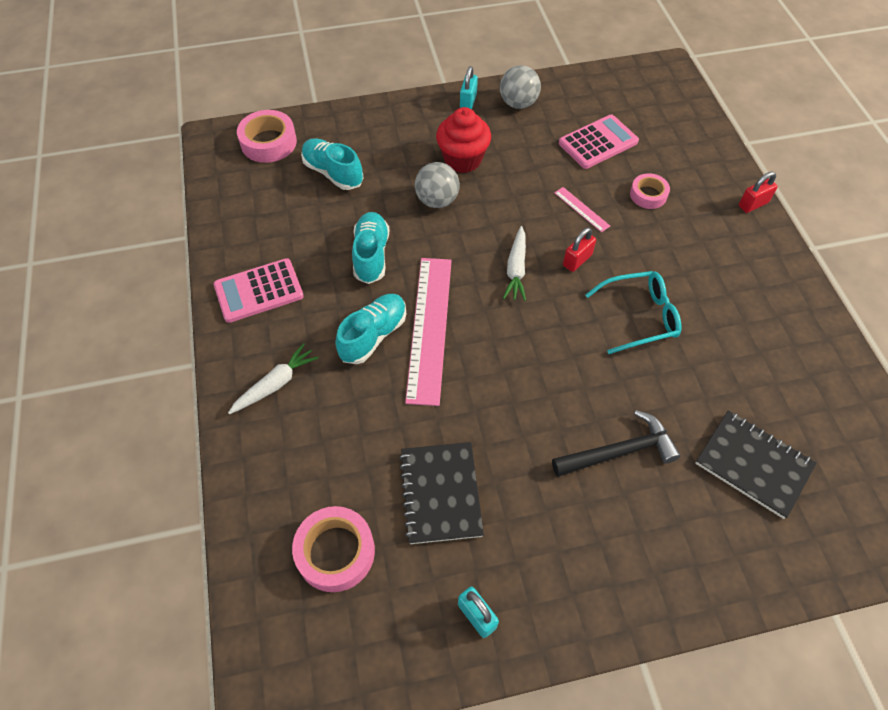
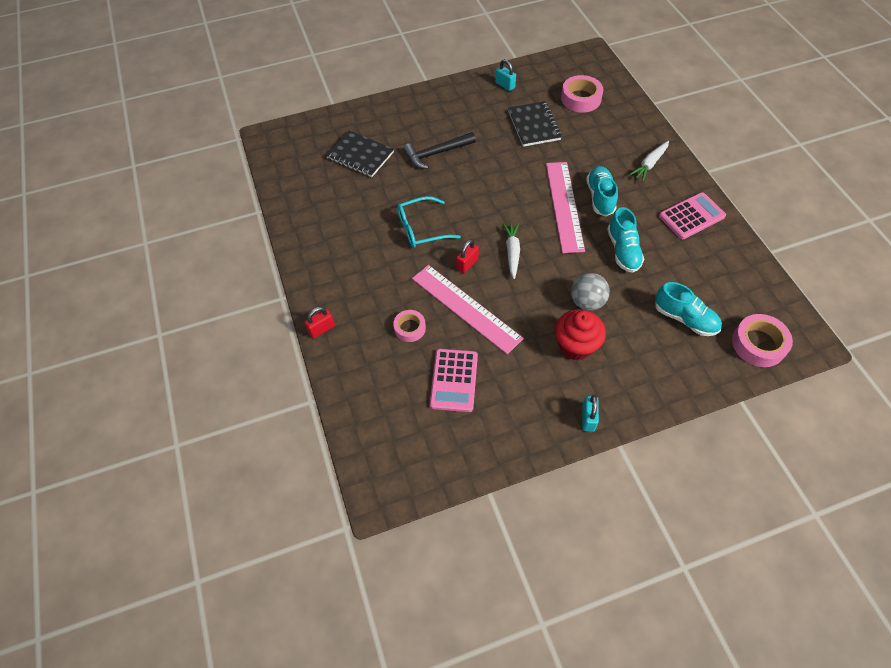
camera: 175 degrees right, 0 degrees up
(373, 335) = (600, 197): turquoise shoe -> turquoise shoe turned 150 degrees clockwise
(518, 103) = (536, 422): grey ball -> none
(581, 209) = (466, 308): pink ruler -> pink ruler, size x2.32
(598, 142) = (454, 380): pink calculator -> pink calculator turned 45 degrees counterclockwise

